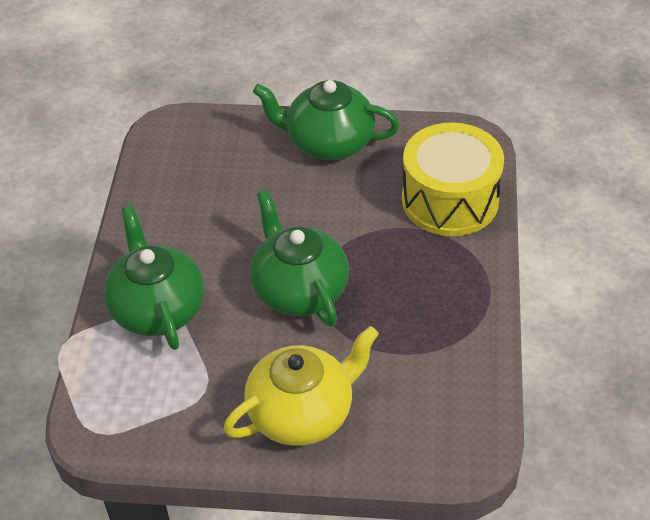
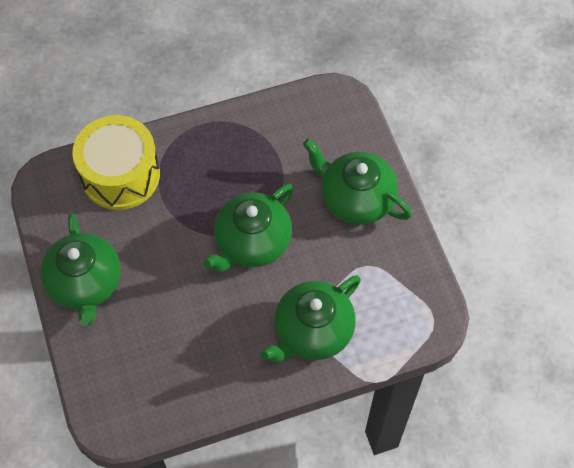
camera: 115 degrees left, 15 degrees up
(302, 413) = (356, 198): yellow teapot -> green teapot

